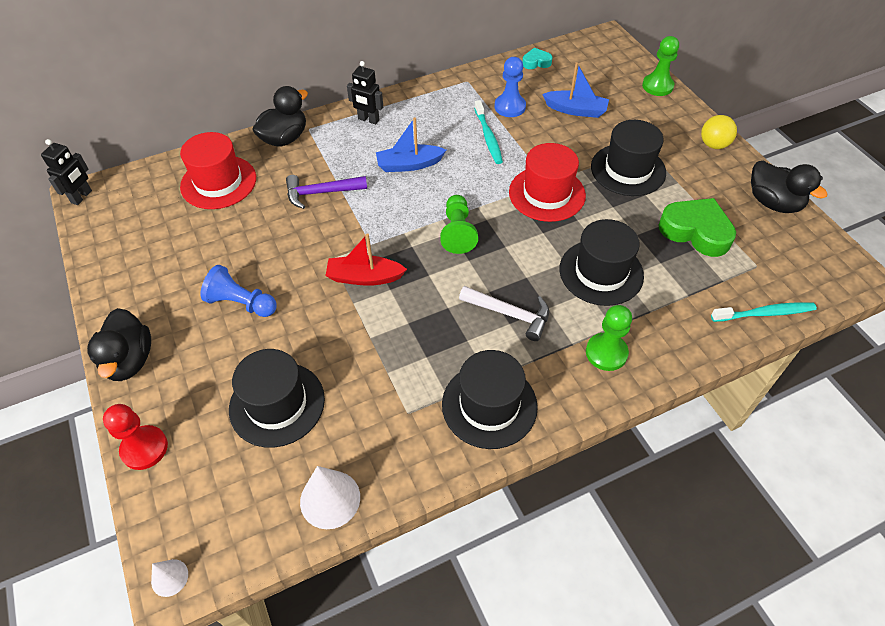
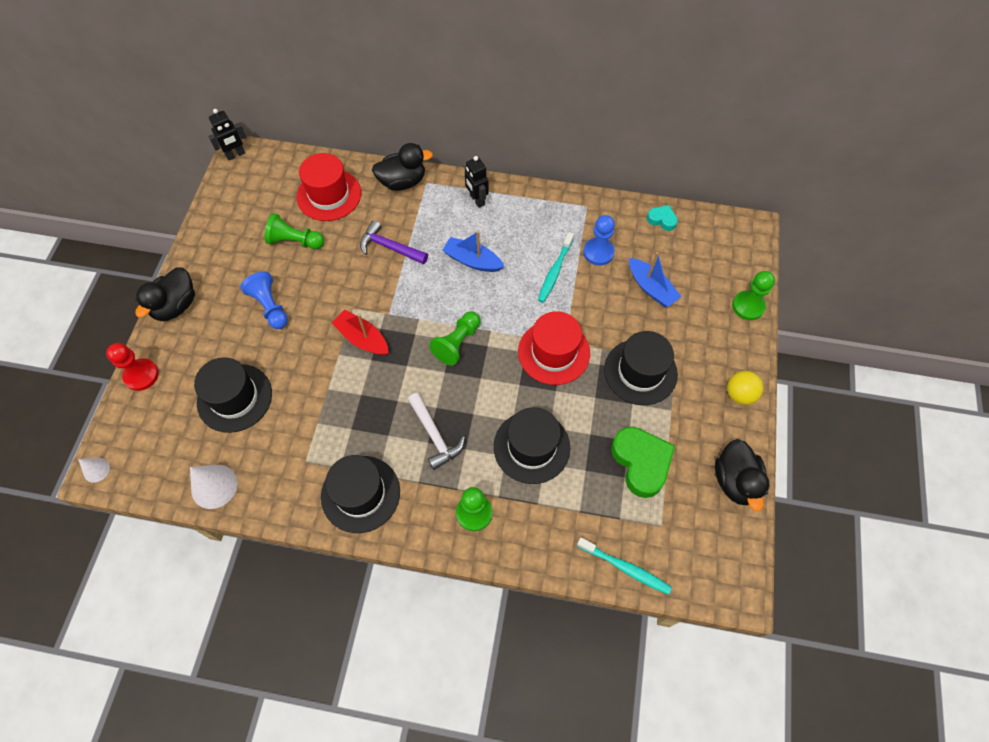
camera: 35 degrees right, 10 degrees up
(217, 236) = (295, 241): none -> green pawn

